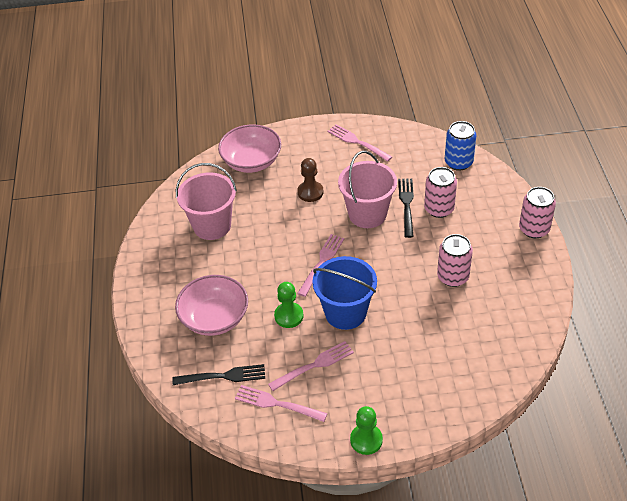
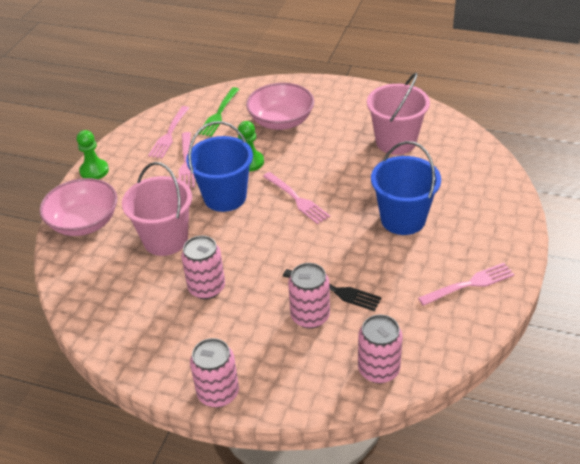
camera: 115 degrees right, 5 degrees down
(223, 376) = (219, 114): black fork -> green fork
(251, 161) = (479, 188): pink bowl -> pink bowl (84, 222)
(277, 404) = (169, 134): pink fork -> pink fork turned 150 degrees clockwise
(310, 192) = (403, 219): brown pawn -> blue bucket
(367, 214) = (341, 253): pink bucket -> pink bucket (165, 239)
(458, 162) = (378, 369): blue can -> pink can

